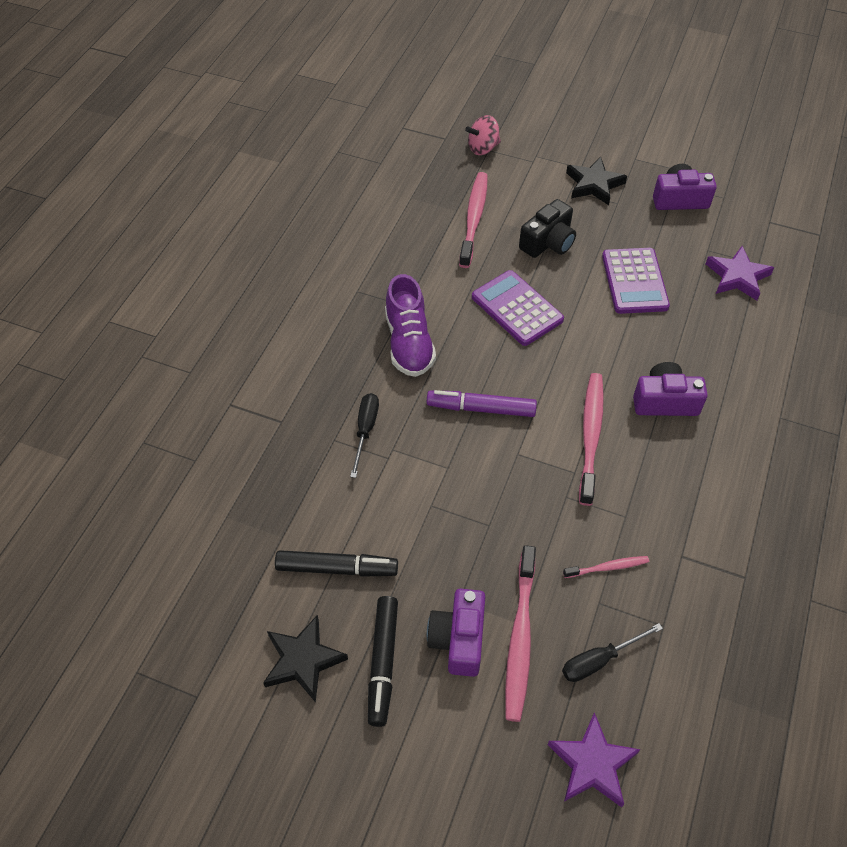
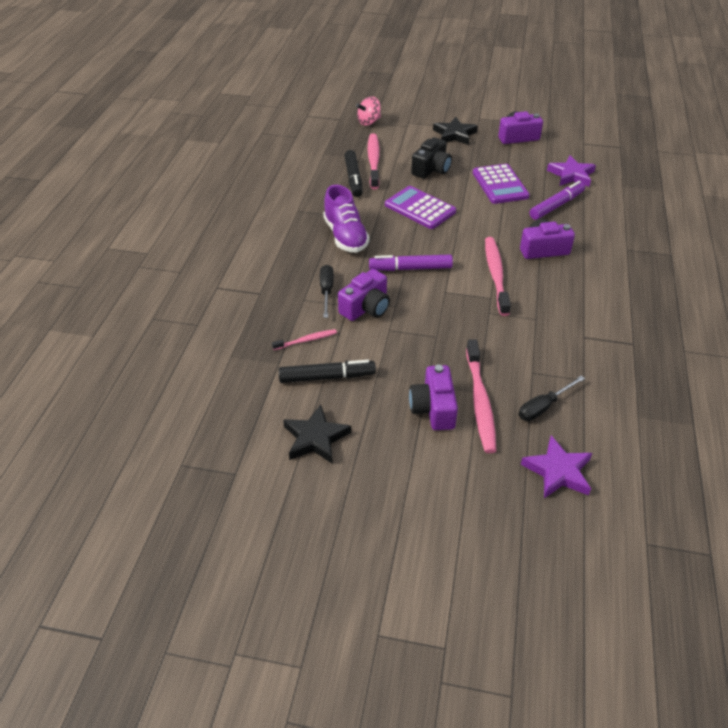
camera: 10 degrees left, 10 degrees down
(383, 662) = (379, 431): black marker -> black marker (353, 178)
(409, 465) = (366, 308): none -> purple camera
(607, 567) = (532, 350): pink toothbrush -> pink toothbrush (306, 340)
(702, 328) = (556, 206): none -> purple marker

